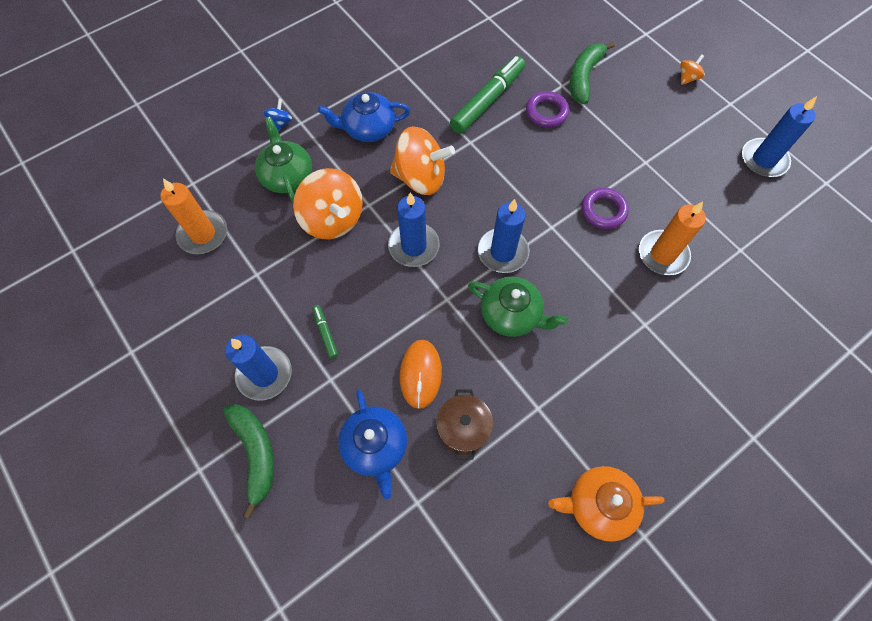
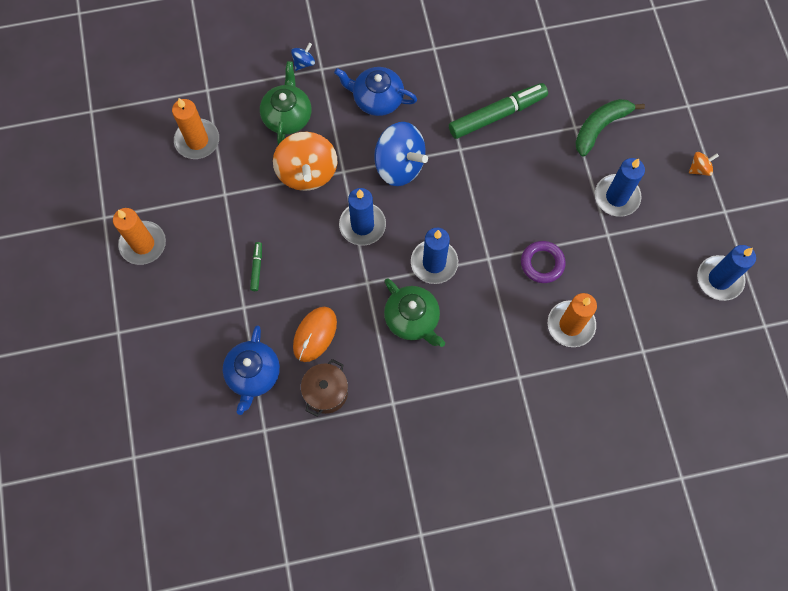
camera: 25 degrees right, 5 degrees up
(188, 361) = (143, 244): none -> orange candle
(255, 453) = (163, 338): green banana -> none
(264, 374) = (196, 280): blue candle -> blue candle (616, 197)
(421, 178) = (399, 165): orange spinning top -> blue spinning top
(546, 112) = (544, 148): purple ring -> none
(599, 505) = (399, 496): orange teapot -> none

